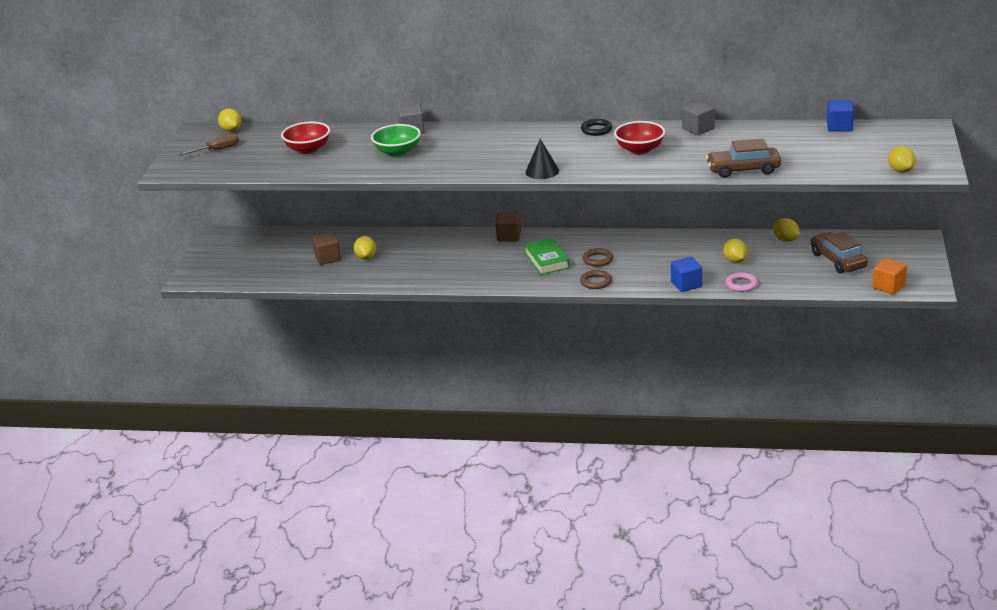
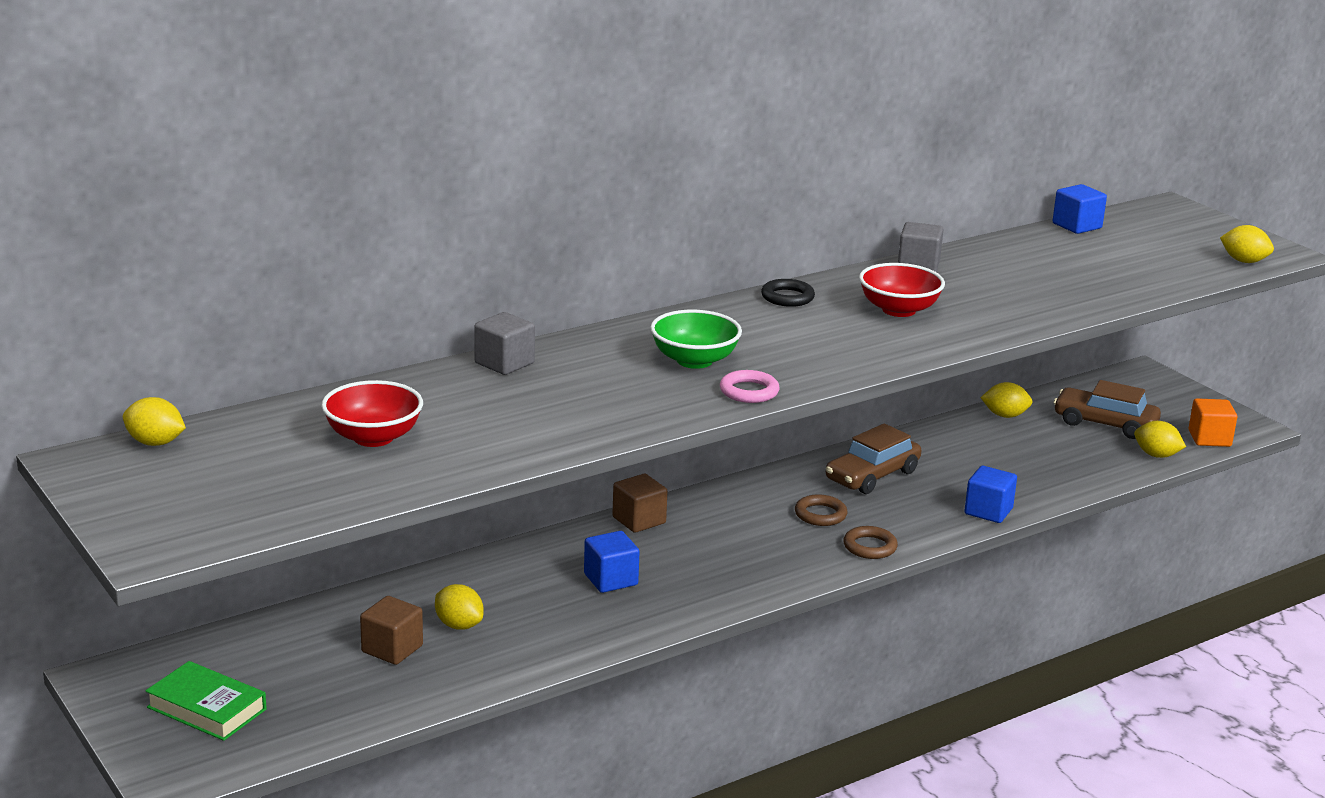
camera: 45 degrees left, 5 degrees down
(217, 150) = (189, 484): brown screwdriver -> none
(397, 152) = (545, 402): green bowl -> green bowl (694, 360)
(455, 258) = (610, 579): none -> blue cube
(542, 171) = (825, 372): black cone -> none
(546, 260) = (751, 538): green book -> green book (207, 708)
(735, 260) = (993, 460): yellow lemon -> yellow lemon (1156, 455)
(741, 284) = (1052, 489): pink ring -> pink ring (749, 391)
(743, 170) = (1076, 304): brown car -> brown car (872, 475)

